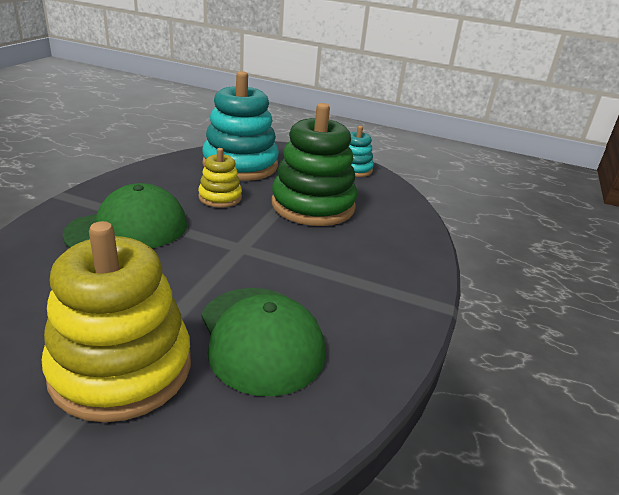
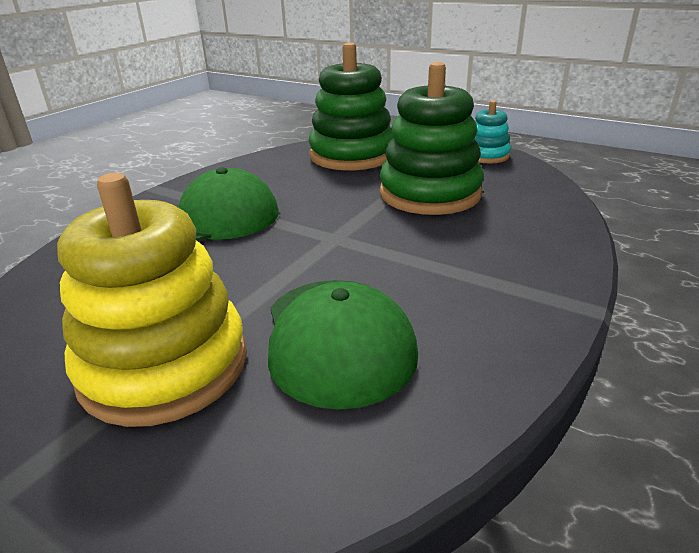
camera: 15 degrees right, 0 degrees up
(220, 197) = (322, 187): yellow stacking toy -> none
(240, 165) = (352, 155): turquoise stacking toy -> green stacking toy

